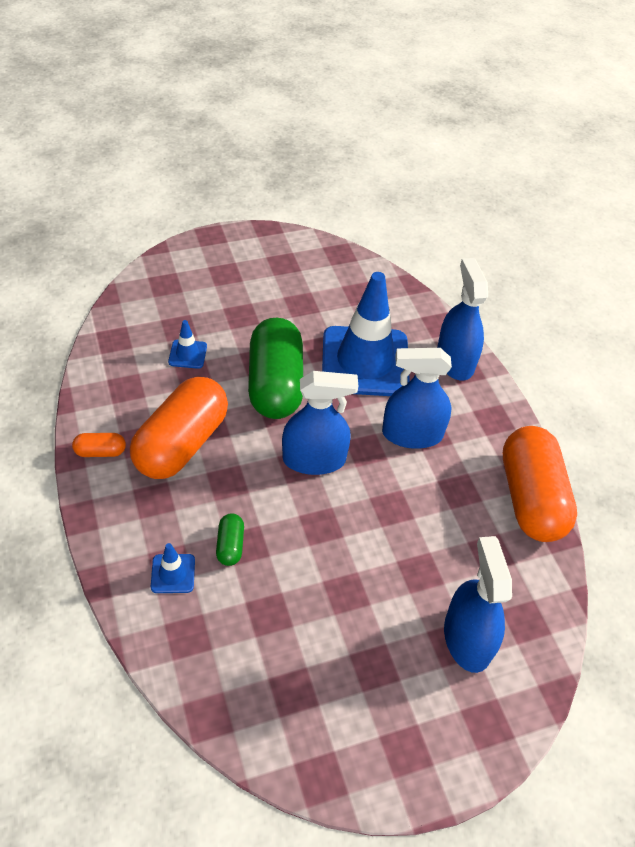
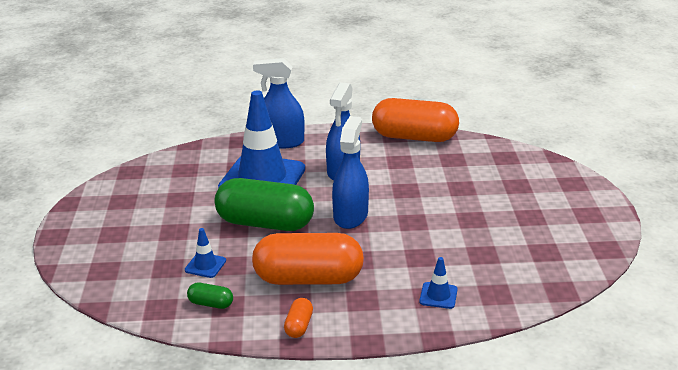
camera: 70 degrees left, 20 degrees down
(182, 443) = (308, 278): orange capsule -> orange capsule turned 45 degrees counterclockwise
(230, 545) = (419, 265): green capsule -> green capsule (211, 304)
(467, 639) = (514, 179): blue spray bottle -> none

